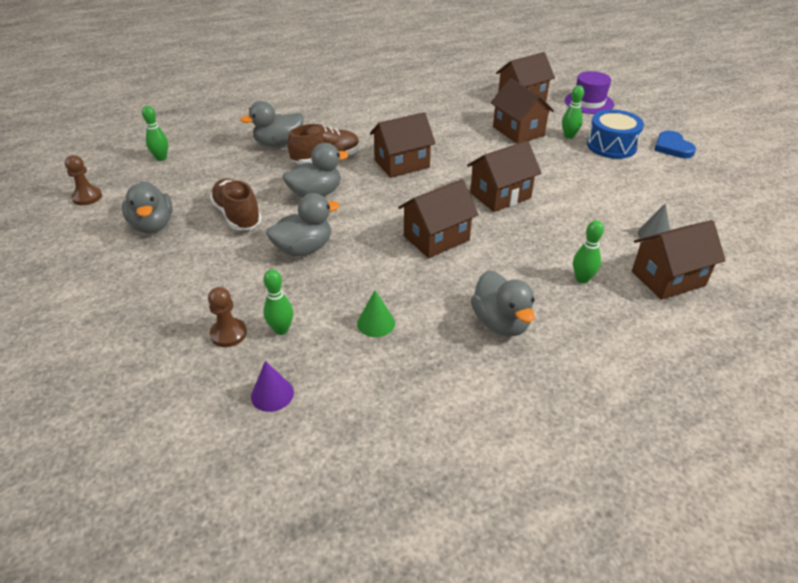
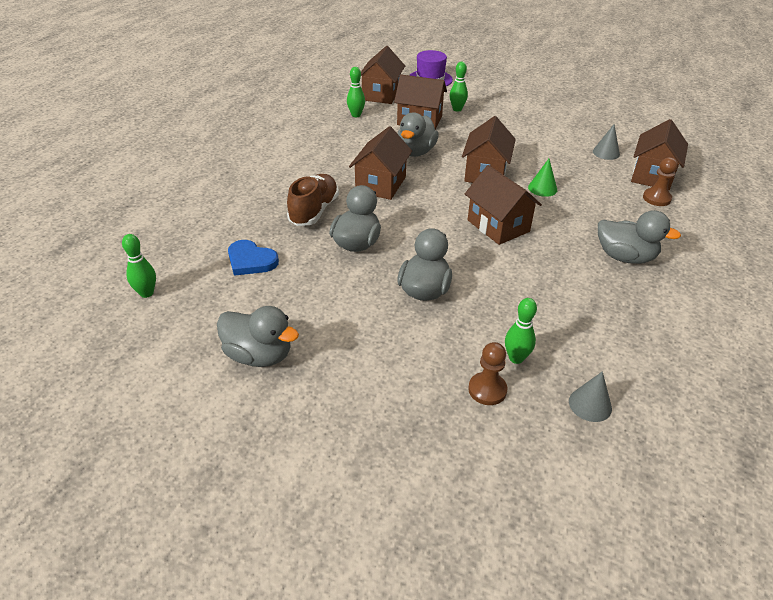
camera: 45 degrees left, 0 degrees up
(87, 197) = (132, 375): brown pawn -> brown pawn (656, 198)
(237, 216) = (323, 299): brown shoe -> none
(272, 394) = (590, 404): purple cone -> grey cone
(278, 144) = (247, 219): grey duck -> grey duck (415, 152)
(376, 323) = (563, 308): green cone -> green cone (542, 188)
(436, 238) = (498, 226): brown house -> brown house turned 45 degrees counterclockwise
(582, 279) = (617, 202): green bowling pin -> green bowling pin (356, 115)
(611, 146) = (492, 105): blue drum -> none
(672, 147) = (526, 90): blue heart -> blue heart (251, 261)

